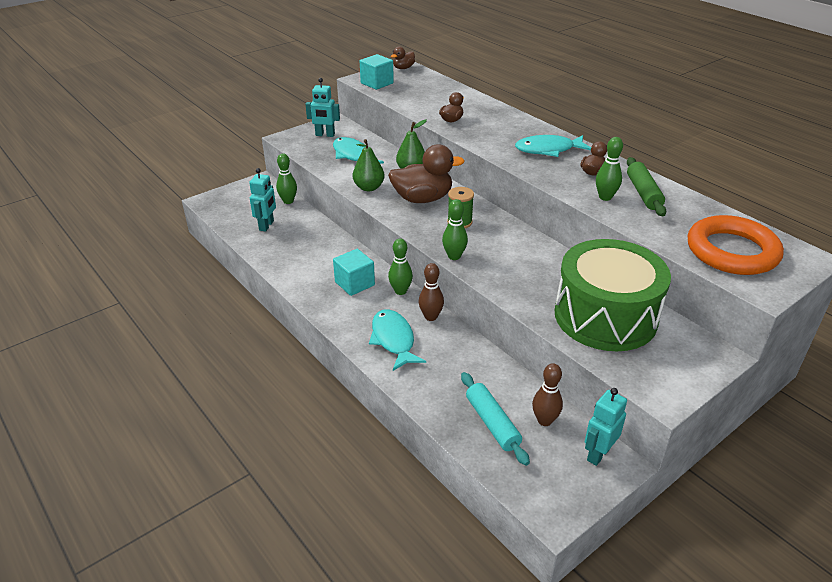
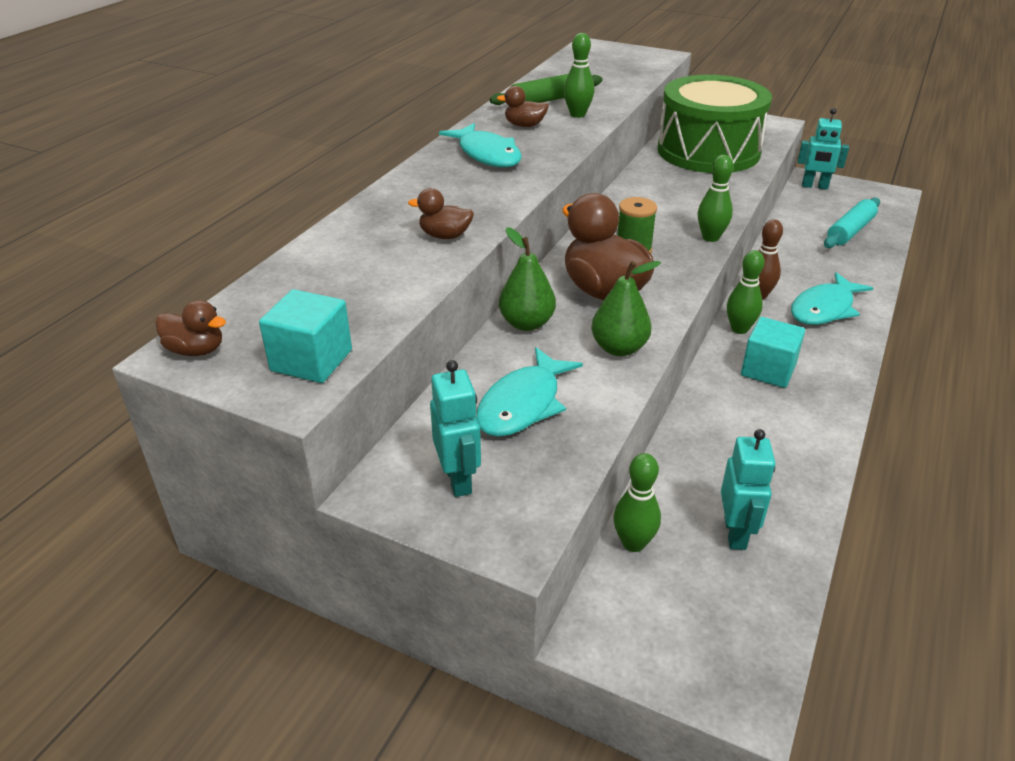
camera: 115 degrees left, 0 degrees up
(267, 226) = (735, 533): turquoise robot -> turquoise robot turned 105 degrees clockwise
(544, 420) = (812, 210): brown bowling pin -> none
(732, 251) = (616, 65): orange ring -> none

